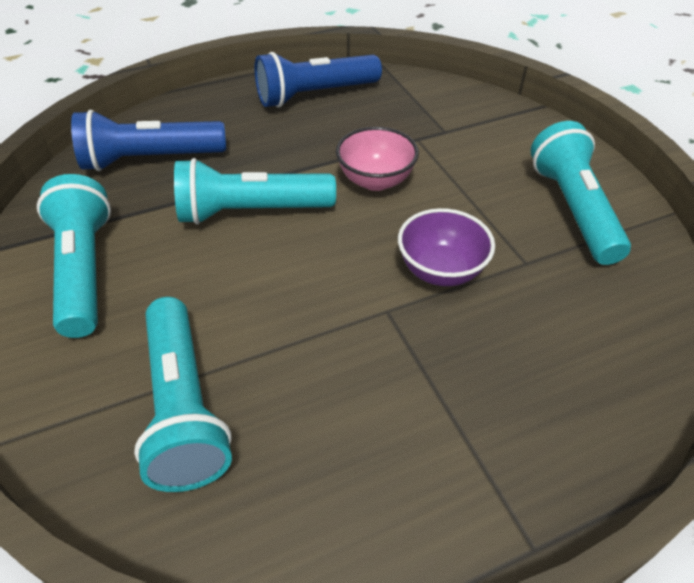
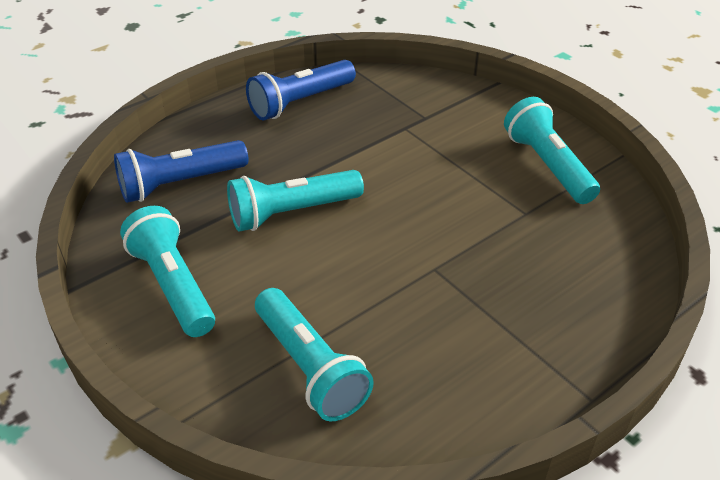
camera: 15 degrees left, 5 degrees down
(375, 180) = (384, 169): pink bowl -> none
(440, 270) = (464, 231): purple bowl -> none

